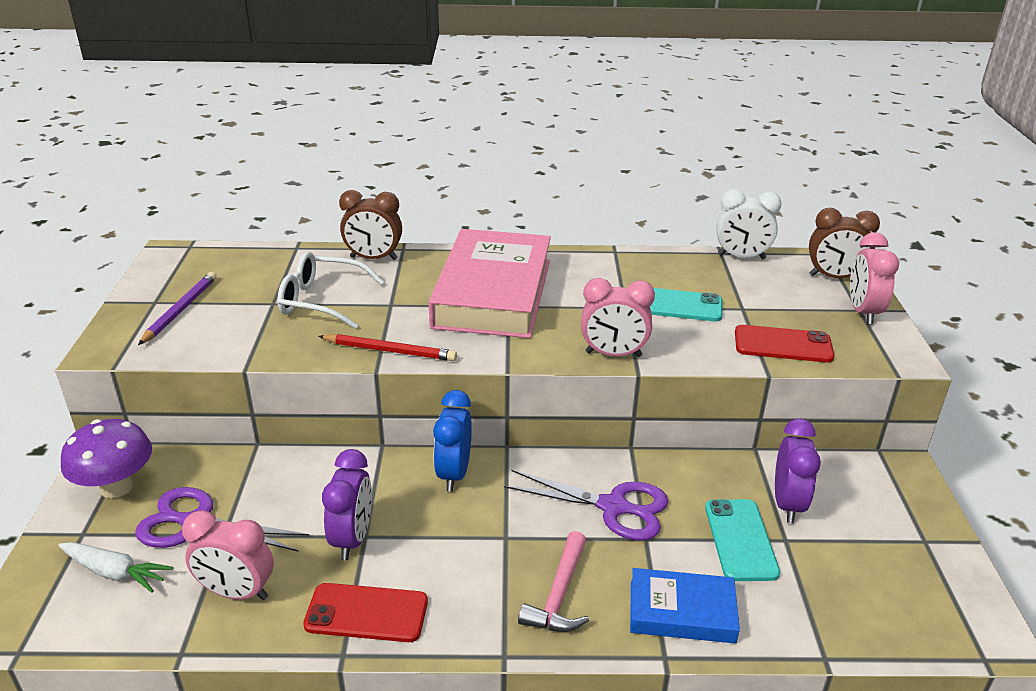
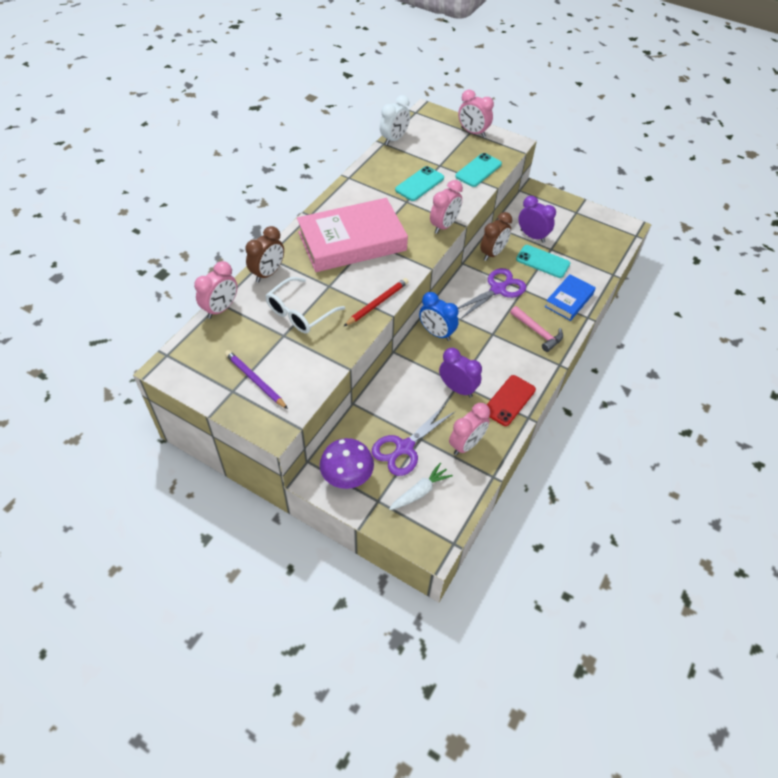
camera: 60 degrees left, 20 degrees up
(287, 251) = (221, 309): none -> pink clock
(493, 293) = (352, 241): pink book -> pink book turned 60 degrees counterclockwise
(783, 345) = (478, 170): red phone -> turquoise phone
(834, 277) = (438, 123): brown clock -> brown clock (493, 253)

